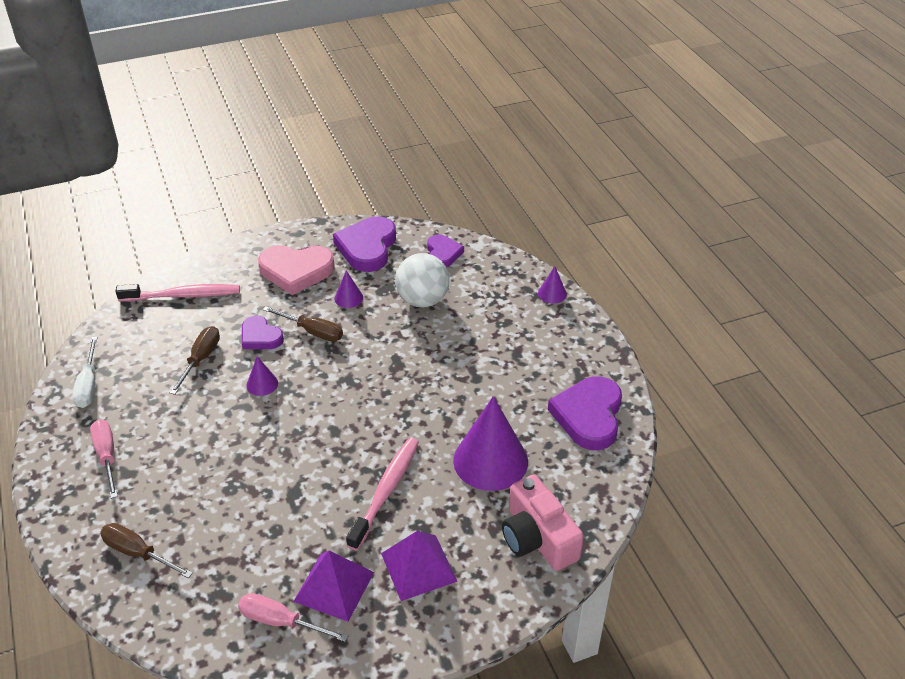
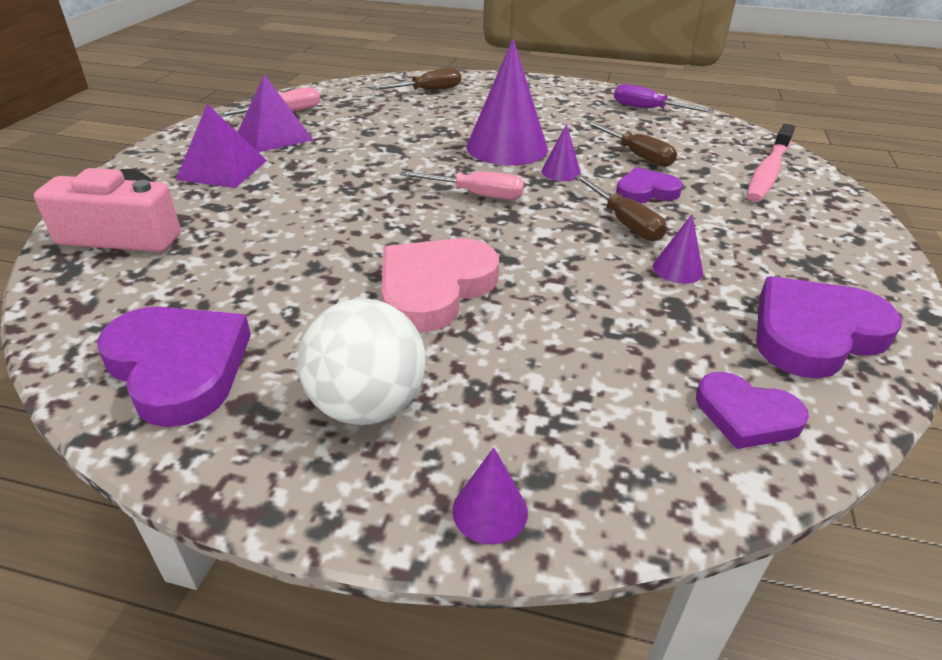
camera: 125 degrees right, 5 degrees down
(89, 385) = (648, 109): white screwdriver -> purple screwdriver
(107, 456) = (545, 100): pink screwdriver -> pink screwdriver (476, 195)
(296, 271) = (778, 251): pink heart -> pink heart (434, 288)
(312, 331) = (624, 222): brown screwdriver -> brown screwdriver turned 90 degrees counterclockwise
(367, 247) = (814, 333): purple heart -> purple heart turned 75 degrees counterclockwise
(386, 491) = (324, 184): pink toothbrush -> none
(422, 300) = (616, 330): white ball -> white ball (367, 405)
(490, 460) = (255, 252): purple cone -> purple cone (507, 147)

